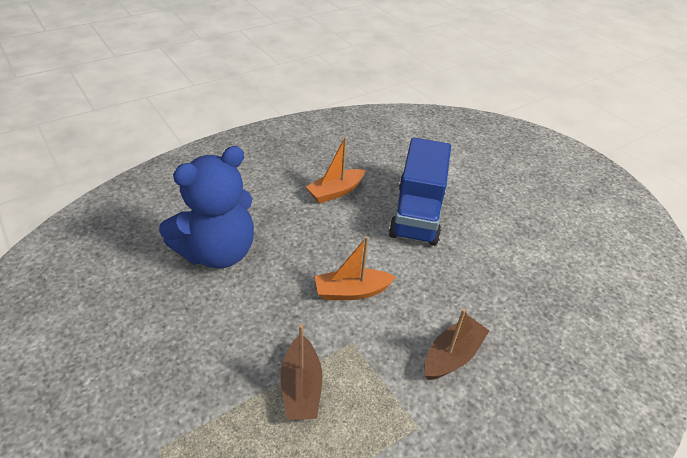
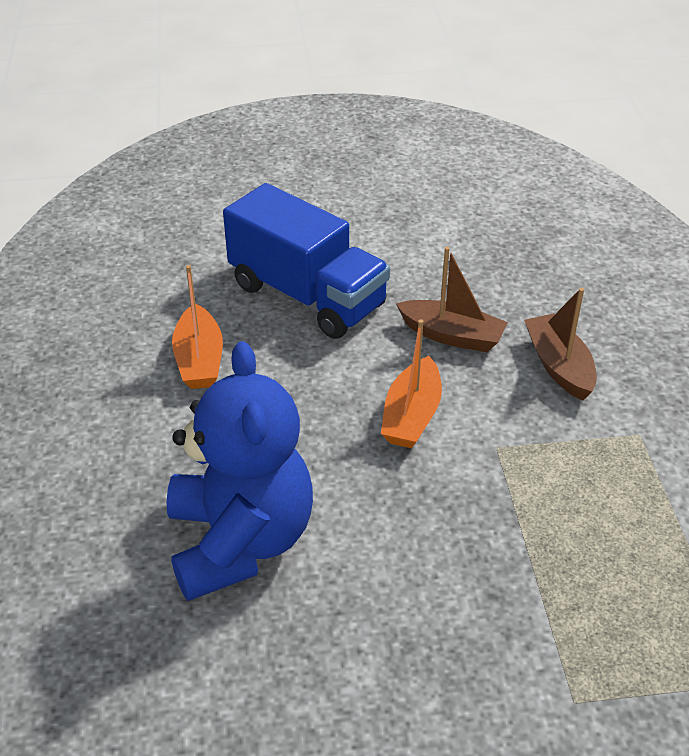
camera: 60 degrees left, 0 degrees up
(301, 387) = (542, 520): brown boat -> brown boat (452, 336)

